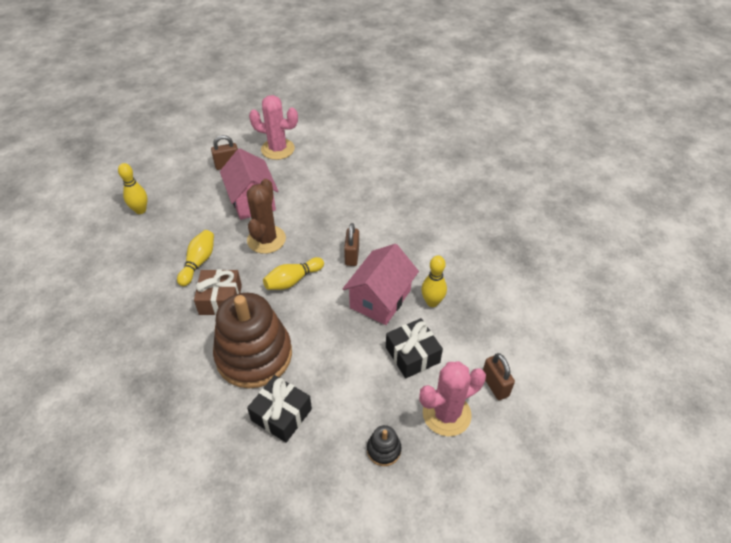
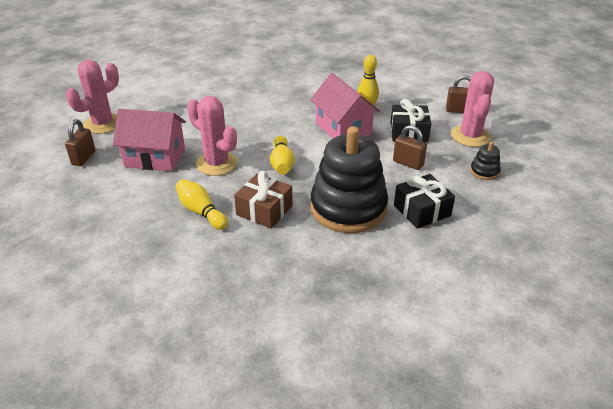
camera: 60 degrees left, 10 degrees down
(140, 210) = (73, 234): yellow bowling pin -> none
(254, 355) = (348, 208): brown stacking toy -> black stacking toy
(266, 239) = (216, 163): brown cactus -> pink cactus
(352, 256) = (284, 127): brown padlock -> brown padlock (408, 163)

